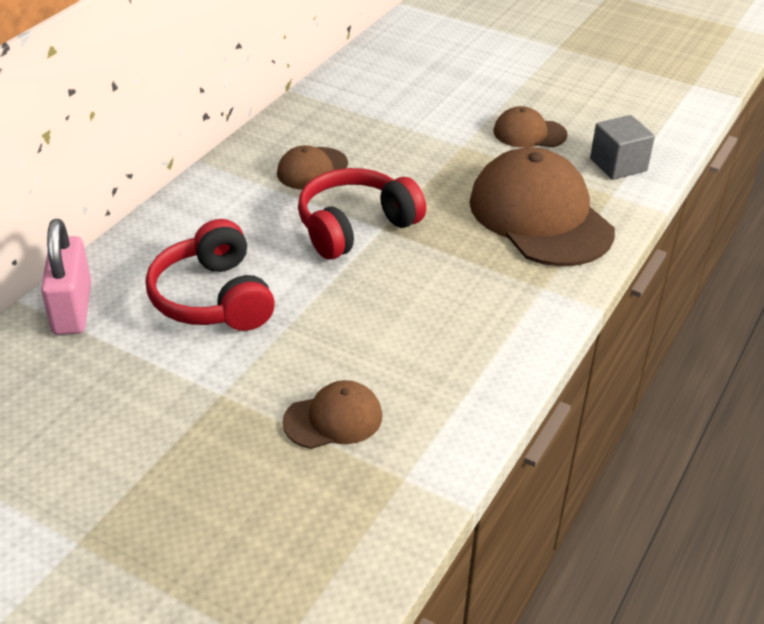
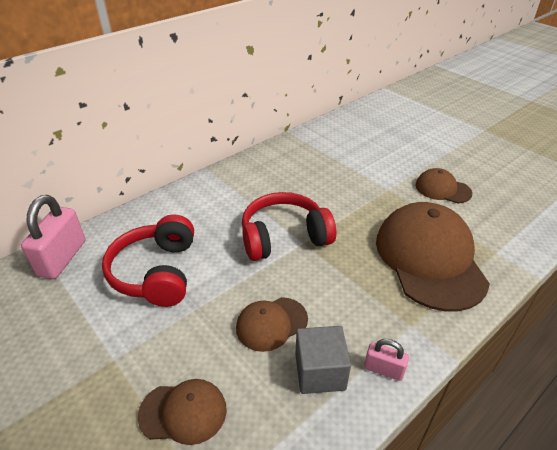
camera: 20 degrees right, 0 degrees up
(312, 169) = (275, 187): brown cap -> brown cap (271, 324)
(529, 333) = (383, 369): none -> pink padlock
(618, 165) = (507, 227): grey cube -> grey cube (320, 372)

